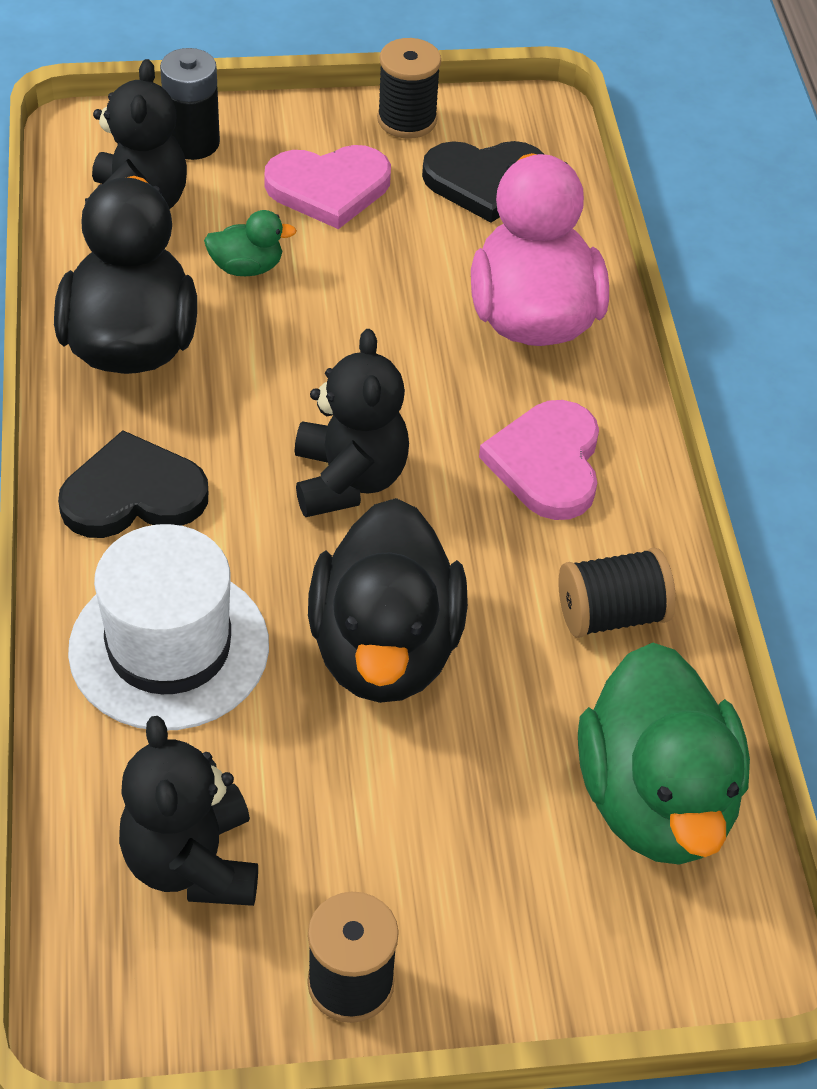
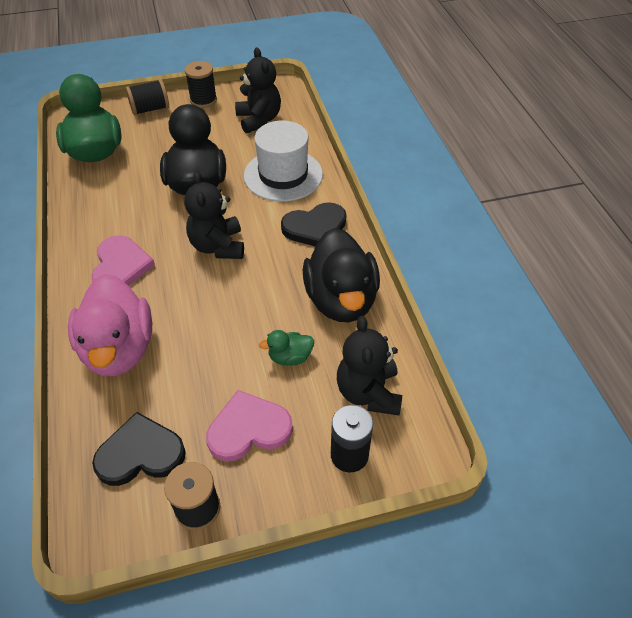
camera: 175 degrees right, 0 degrees up
(611, 614) = (100, 207): black spool -> black spool (150, 109)

